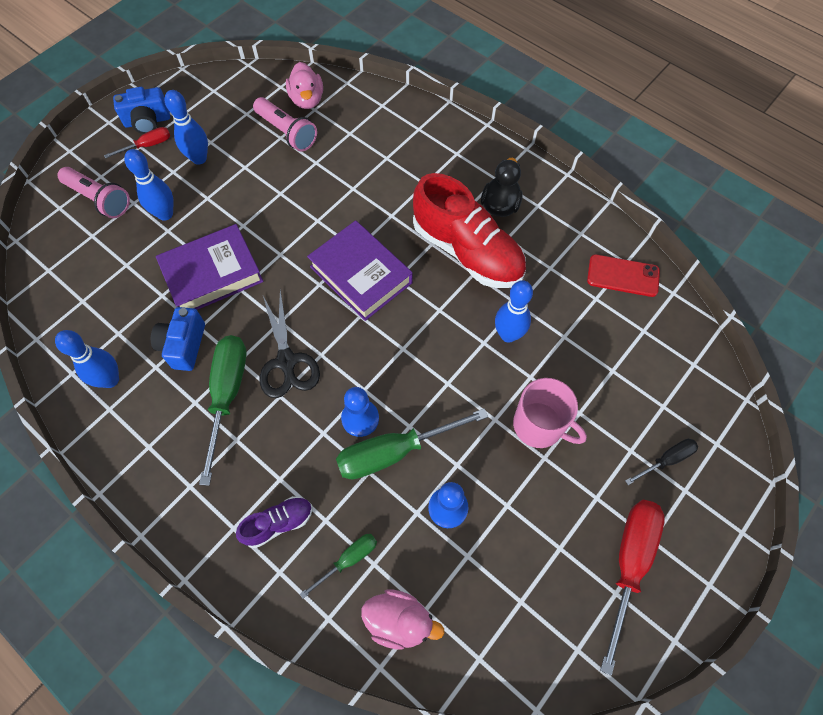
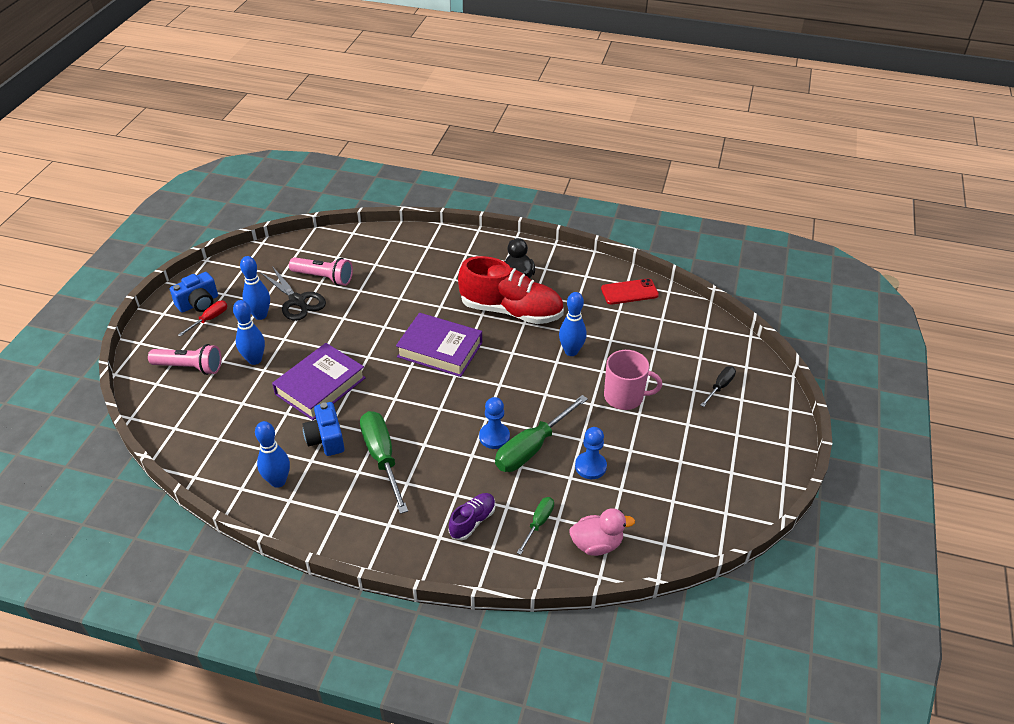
camera: 25 degrees left, 20 degrees down
(286, 361) = (416, 421): black scissors -> black scissors (297, 301)
(307, 100) = (327, 252): pink duck -> none
(629, 564) = (730, 453): red screwdriver -> none

